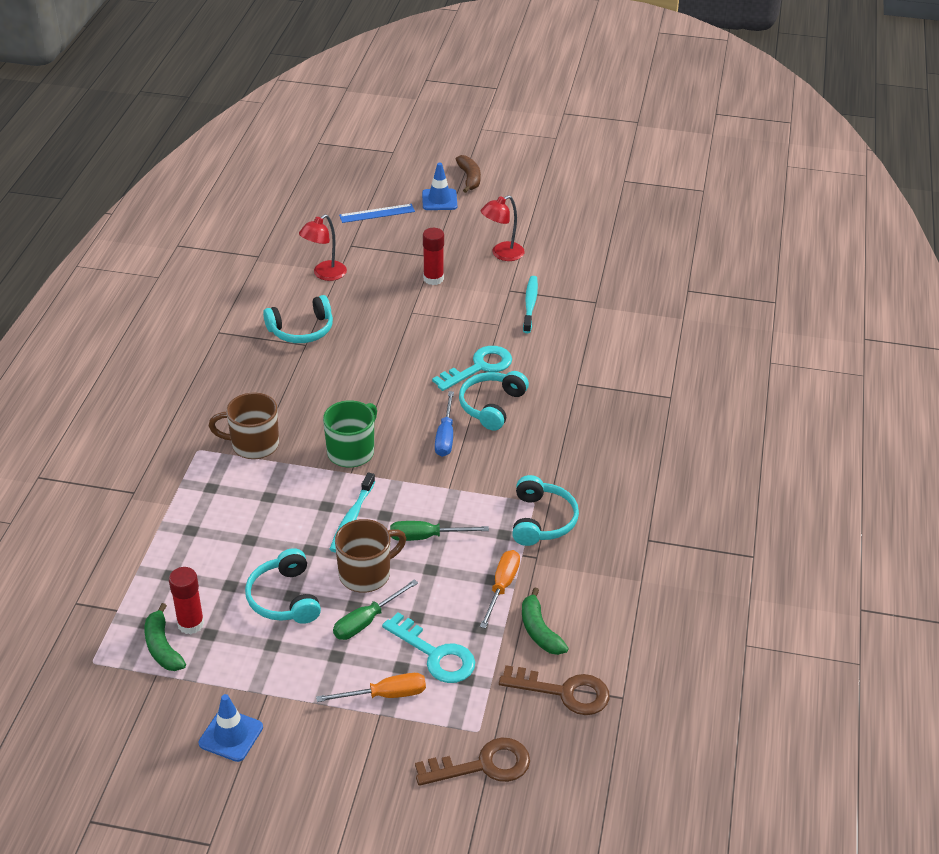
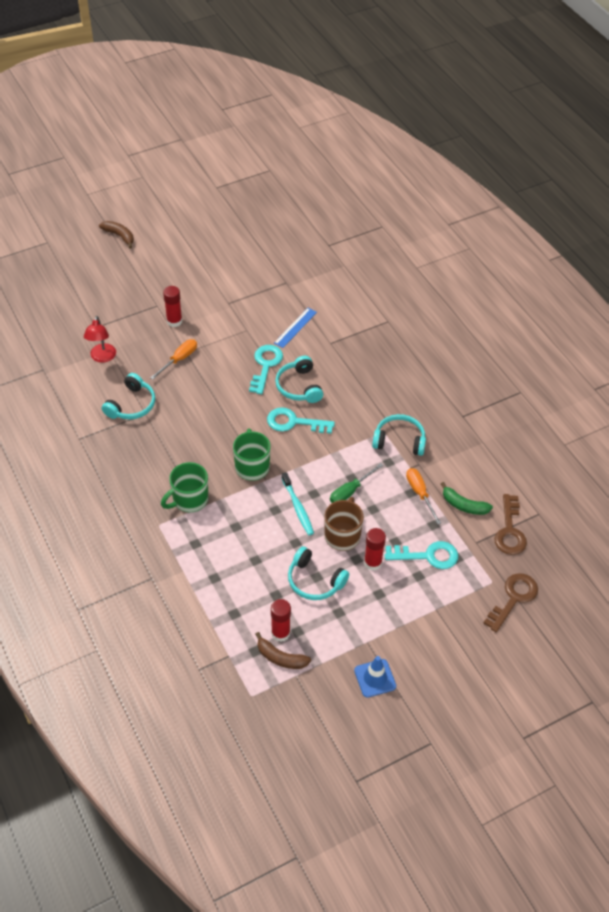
camera: 40 degrees left, 10 degrees up
(162, 647) = (280, 658): green banana -> brown banana
(253, 445) = (189, 499): brown mug -> green mug
(366, 621) = (373, 562): green screwdriver -> red glue stick
(377, 213) = (87, 294): blue ruler -> blue ruler (295, 327)
(385, 695) = (427, 596): orange screwdriver -> orange screwdriver (179, 359)
(439, 200) = (117, 262): blue traffic cone -> none
(445, 436) = (294, 422): blue screwdriver -> turquoise key
(502, 254) = (197, 280): red lamp -> none
(530, 304) = (250, 306): turquoise toothbrush -> none
(542, 520) = (399, 440): turquoise headphones -> turquoise headphones turned 45 degrees counterclockwise
(564, 692) = (510, 531): brown key -> brown key turned 120 degrees clockwise

